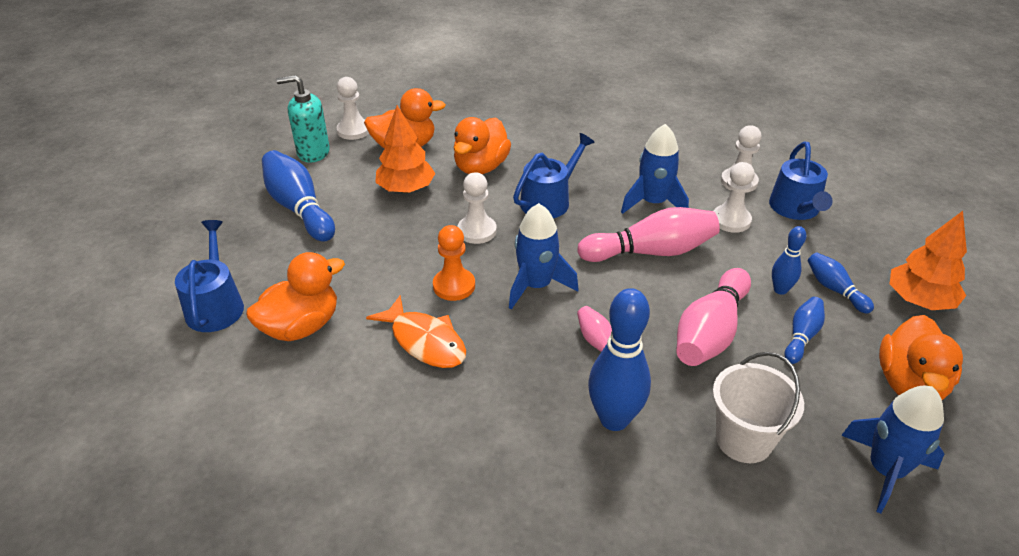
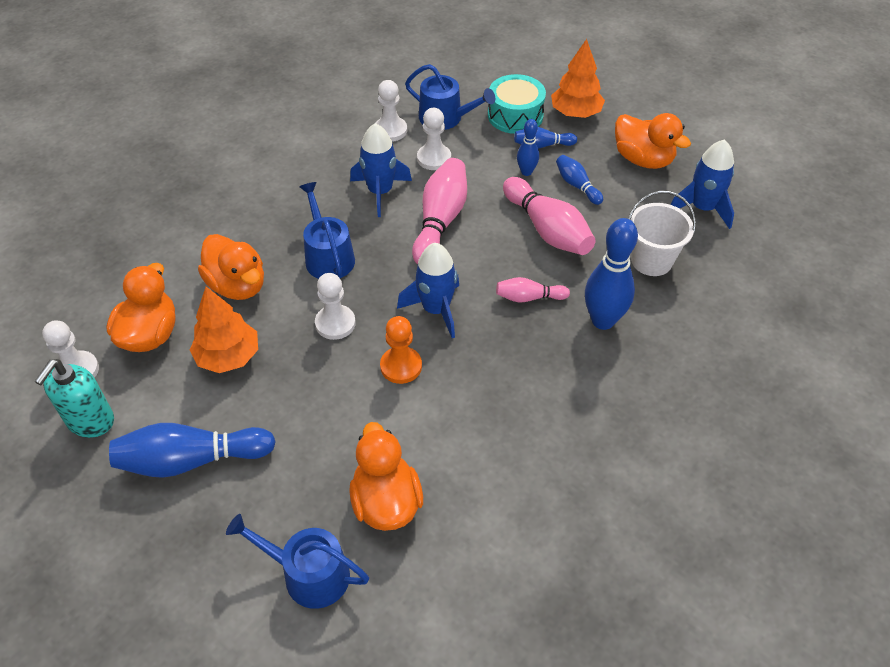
camera: 65 degrees left, 10 degrees up
(425, 341) = (459, 410): orange fish -> none
(857, 255) = (515, 115): none -> turquoise drum

